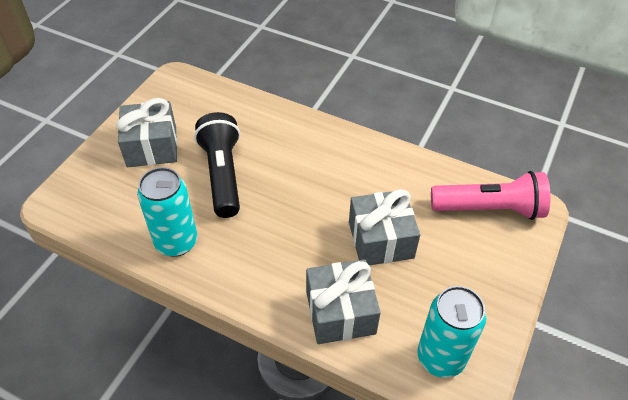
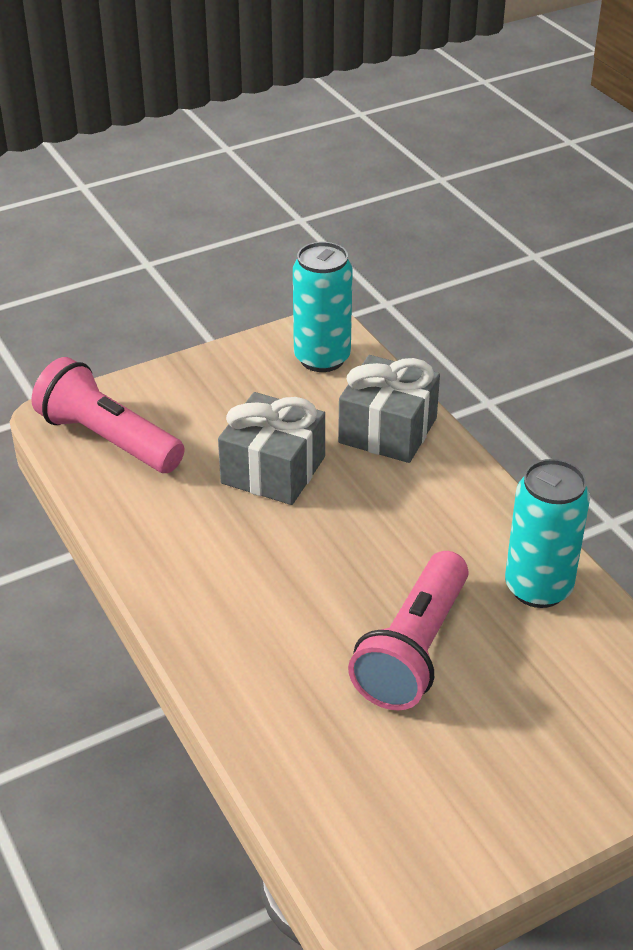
camera: 145 degrees left, 10 degrees down
(152, 147) = (502, 759): grey gift -> none
(222, 174) = (413, 650): black flashlight -> pink flashlight

